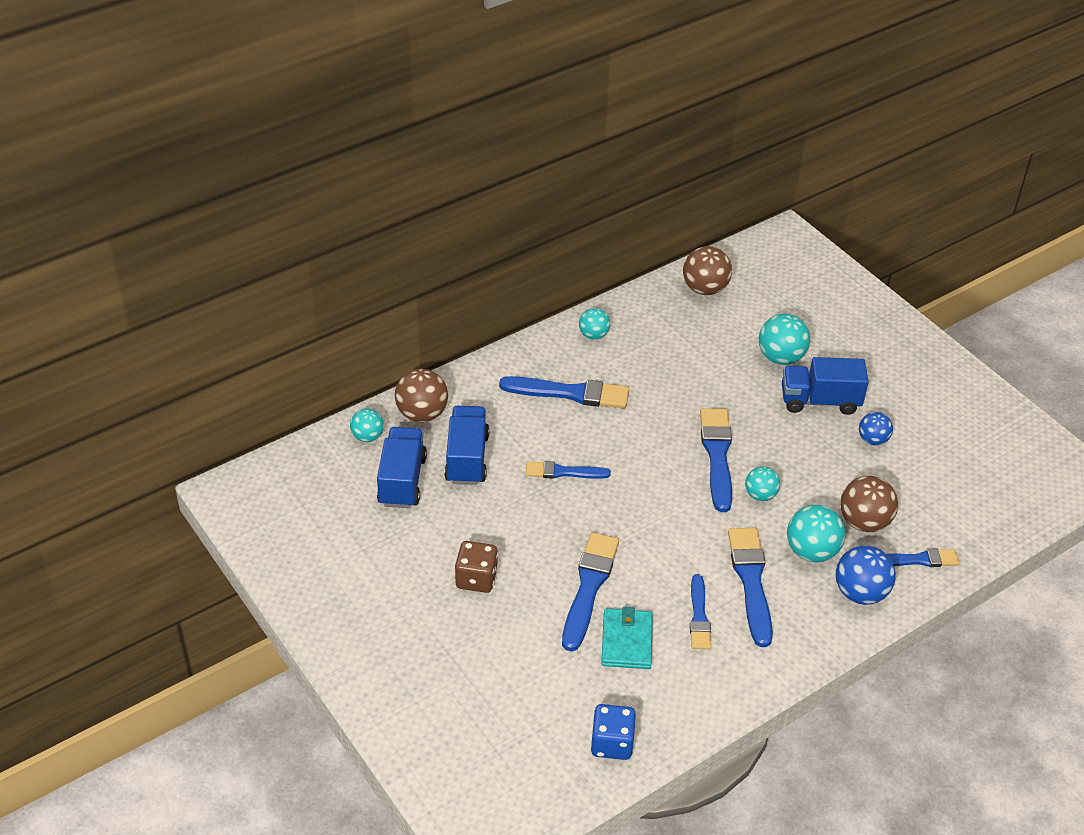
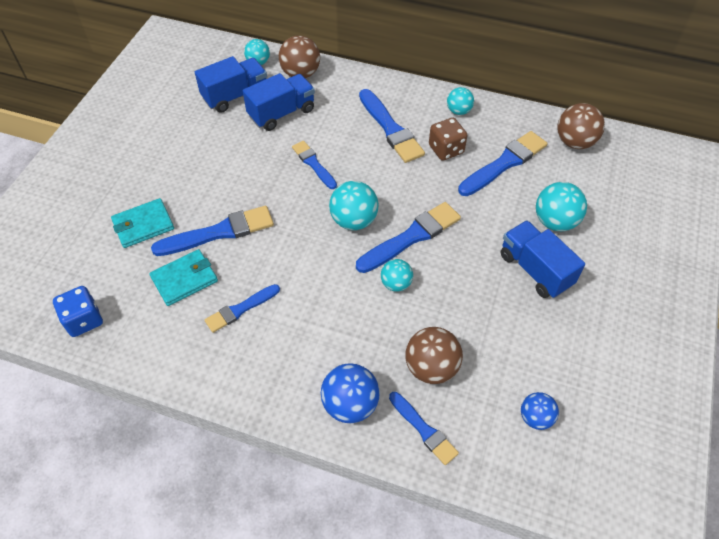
camera: 55 degrees right, 10 degrees up
(476, 578) = (180, 173): brown dice -> brown dice (446, 149)
(524, 642) = (143, 225): none -> turquoise wallet
(751, 581) = (301, 323): blue brush -> blue brush (504, 163)
(811, 551) = (366, 347): turquoise ball -> turquoise ball (354, 220)
(872, 440) = (529, 327): blue ball -> blue ball (535, 417)

